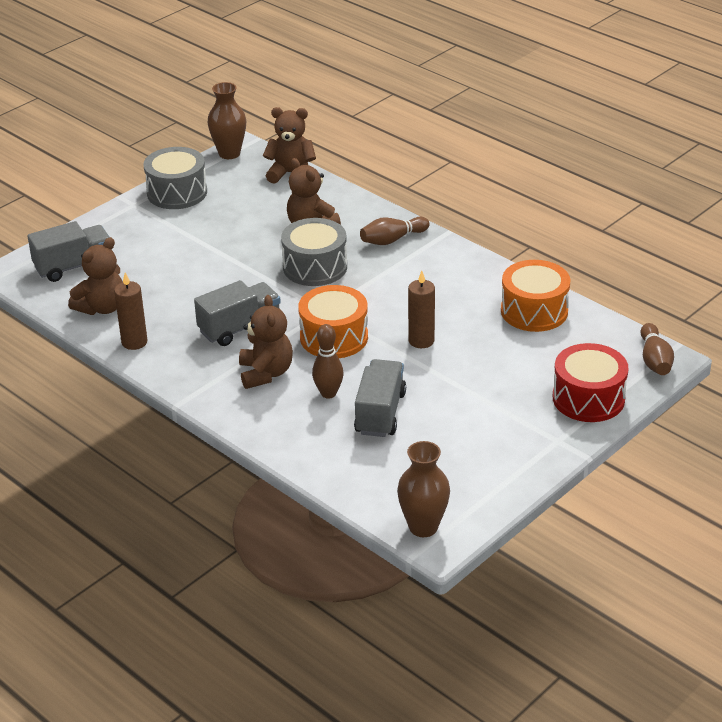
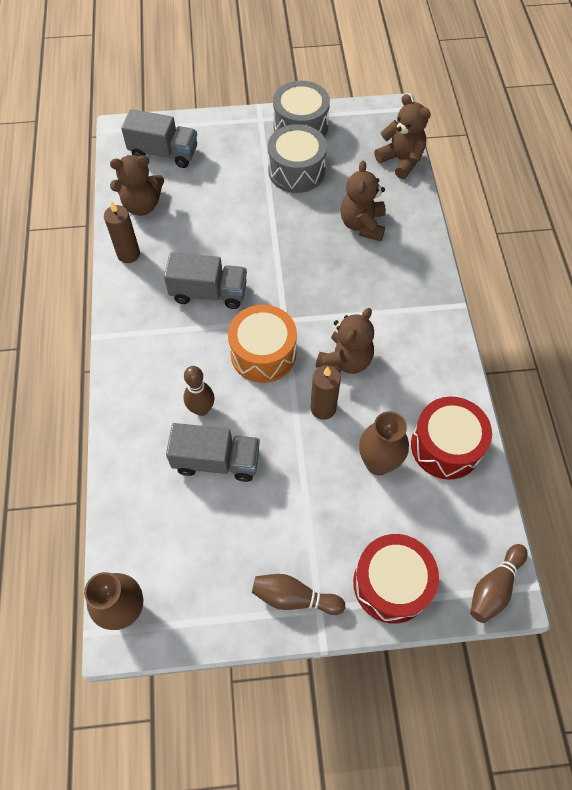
camera: 40 degrees right, 25 degrees up
(229, 153) = (376, 111): brown vase -> brown vase (378, 463)
(266, 373) = (180, 353): brown teddy bear -> brown teddy bear (345, 360)
(315, 267) = (322, 270): grey drum -> grey drum (296, 171)
(380, 413) = (216, 461): grey truck -> grey truck turned 45 degrees clockwise
(392, 239) = (409, 282): brown bowling pin -> brown bowling pin (294, 597)
(534, 311) = (445, 446): orange drum -> red drum

